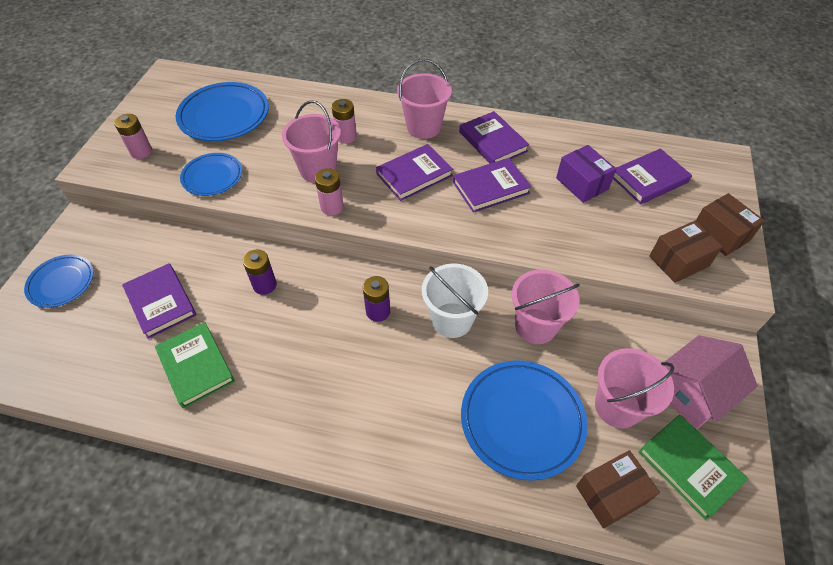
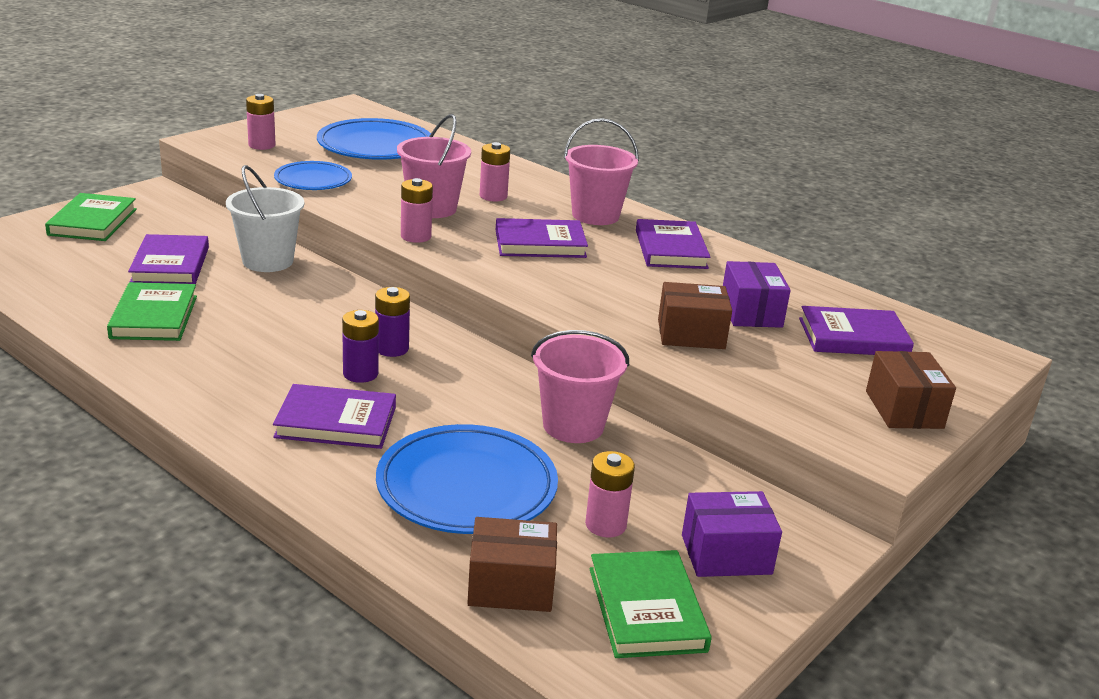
camera: 25 degrees right, 25 degrees down
(61, 283) = (93, 222): blue plate -> green book
(265, 285) = (289, 289): purple battery -> purple battery (360, 374)
(452, 320) = (472, 384): white bucket -> white bucket (268, 261)
(491, 188) = (624, 280): purple book -> purple book (336, 422)
(617, 406) = (605, 525): pink bucket -> pink battery
(678, 261) = (811, 409): brown box -> brown box (691, 334)
(692, 393) = (726, 554): pink house -> purple box

